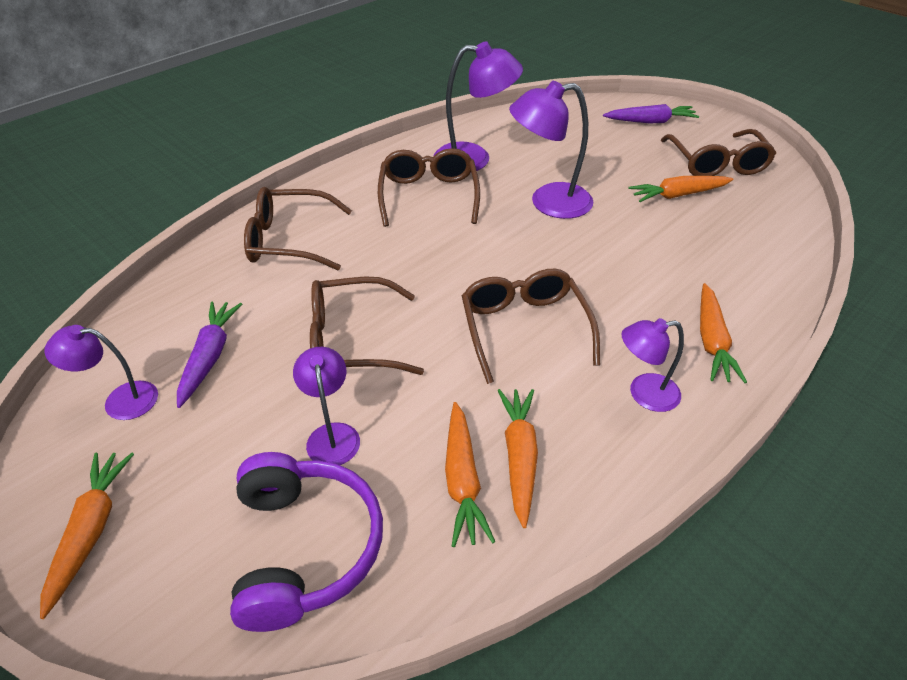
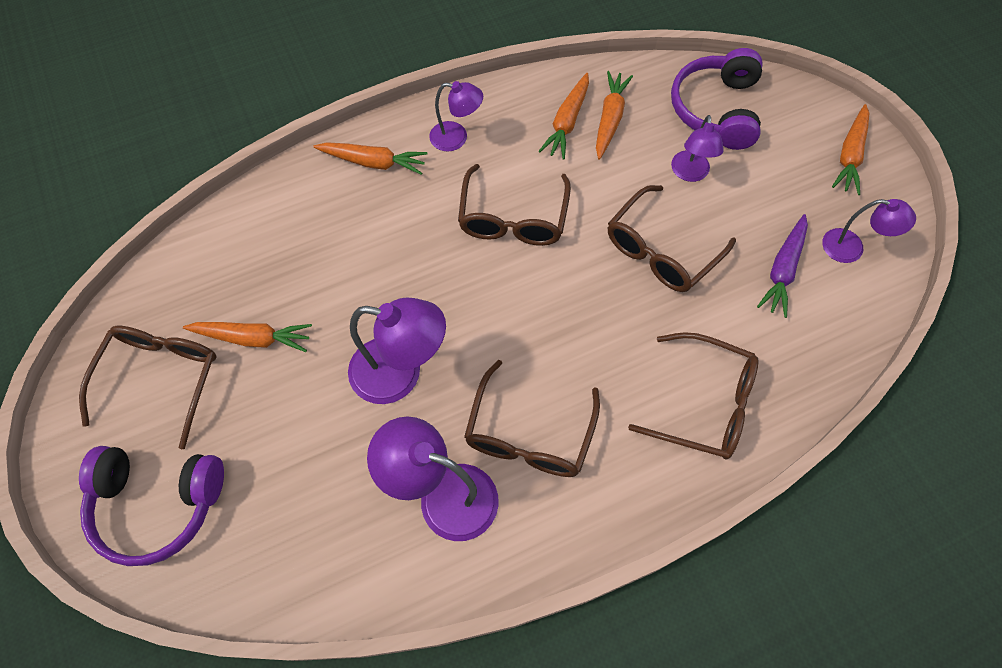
camera: 160 degrees left, 20 degrees up
(351, 340) = (661, 250): brown glasses -> brown glasses turned 120 degrees clockwise
(650, 121) = (157, 504): purple carrot -> purple headphones
(712, 341) = (373, 162): orange carrot -> orange carrot turned 75 degrees clockwise

